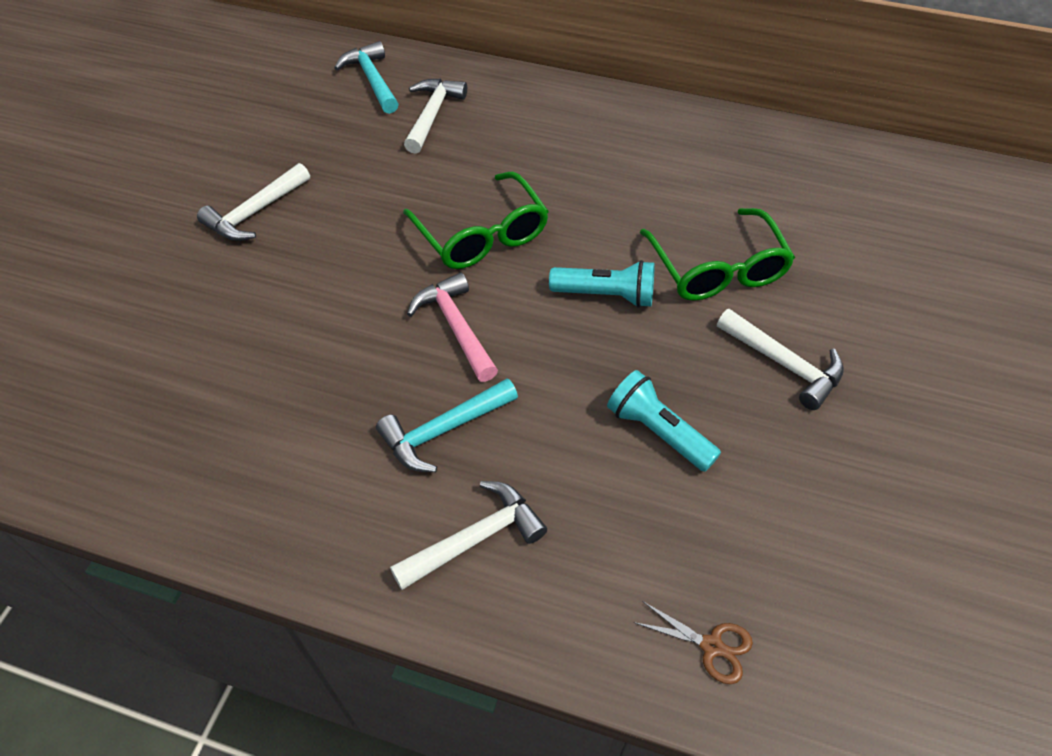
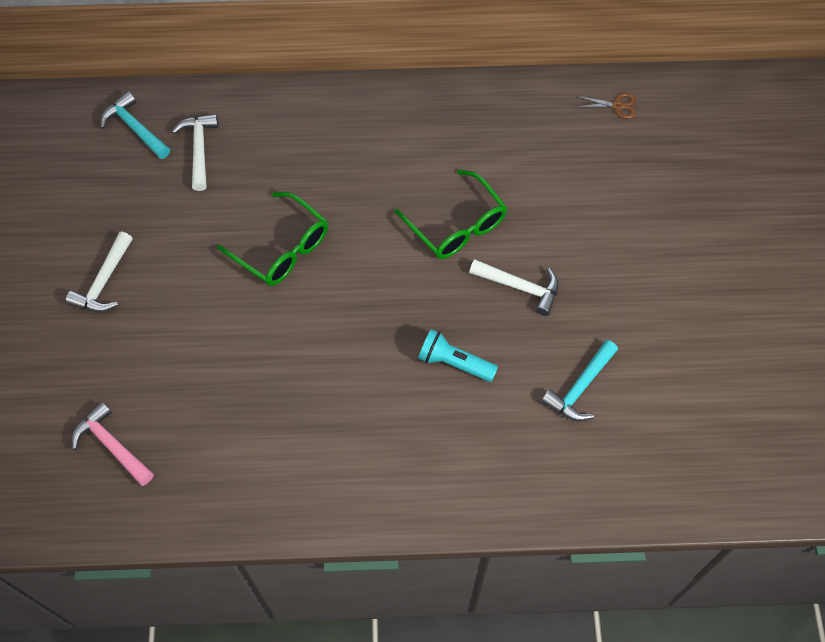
camera: 20 degrees left, 10 degrees up
(443, 430) = (317, 408): turquoise hammer -> turquoise hammer (580, 387)
(456, 327) = (294, 329): pink hammer -> pink hammer (112, 445)
(475, 538) = (366, 471): white hammer -> none
(606, 295) = (388, 271): turquoise flashlight -> none
(711, 646) = (525, 487): brown scissors -> brown scissors (617, 105)

